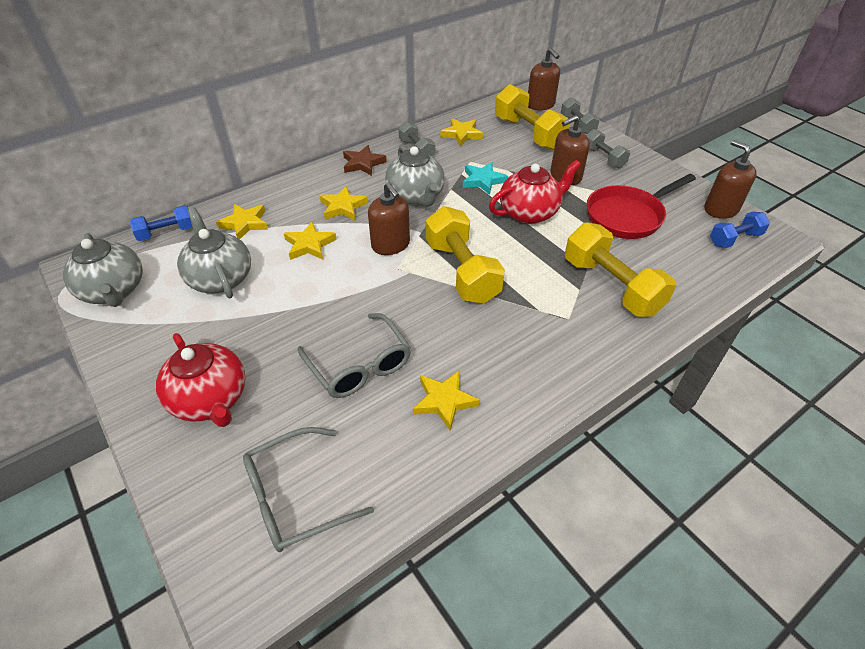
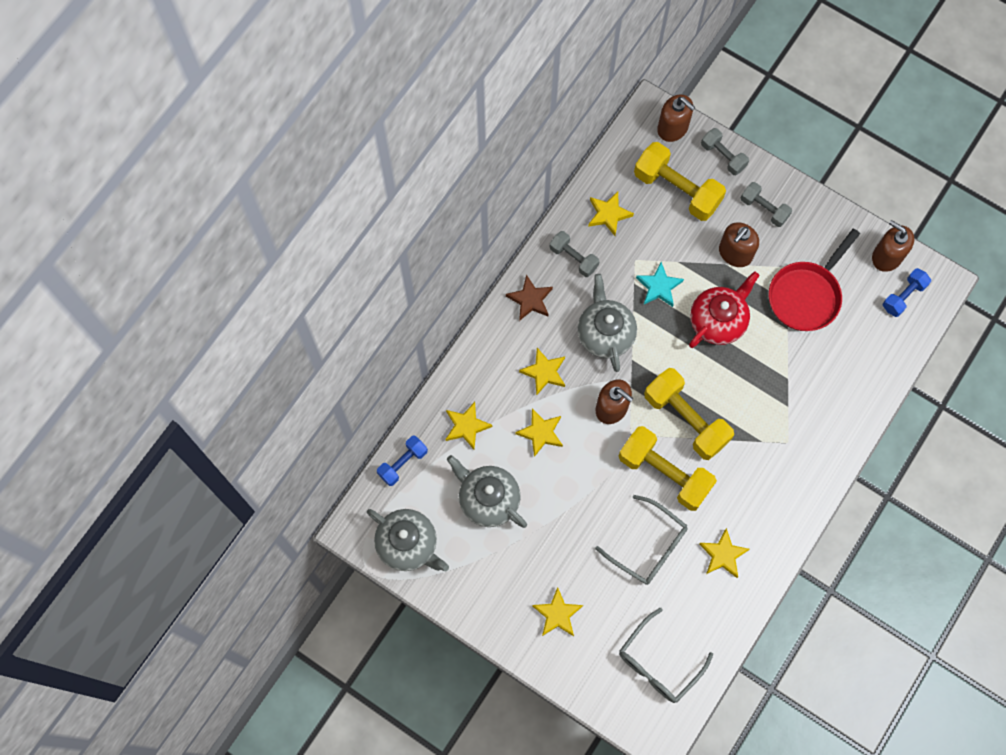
camera: 20 degrees left, 25 degrees up
(210, 399) = (557, 614): red teapot -> yellow star
(416, 196) = (605, 333): grey teapot -> grey teapot turned 150 degrees counterclockwise
(611, 286) = (812, 393): yellow dumbbell -> yellow dumbbell (664, 473)

